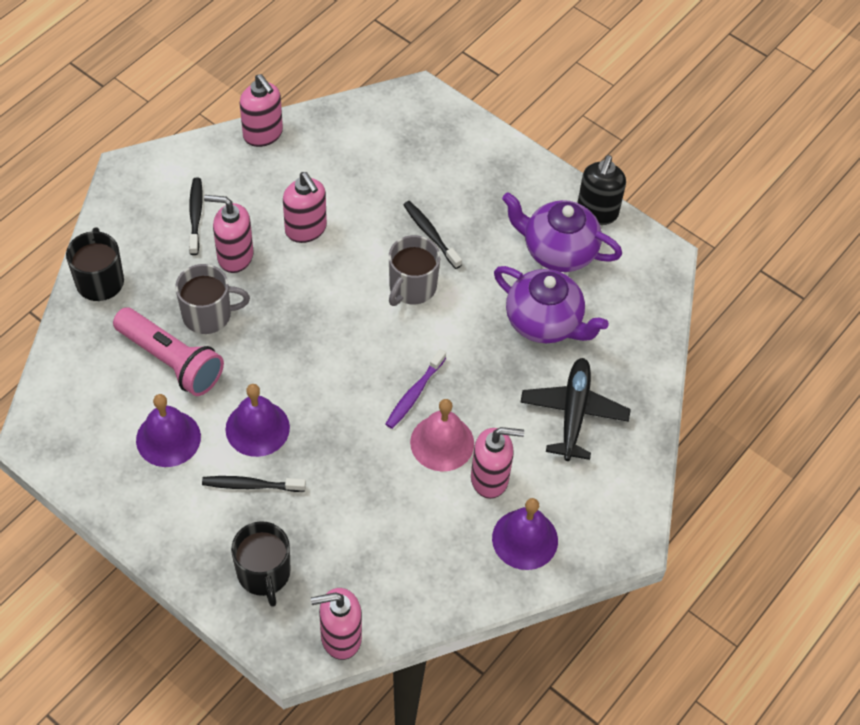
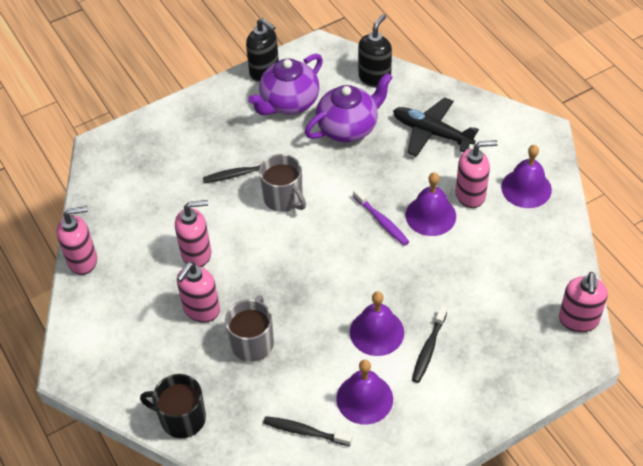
camera: 65 degrees left, 5 degrees down
(171, 361) = (288, 380): pink flashlight -> none
(195, 215) = (145, 329): black toothbrush -> black toothbrush (305, 431)
(264, 574) = (511, 358): black mug -> none
(442, 442) = (430, 215): pink bell -> purple bell
(490, 479) = (470, 195): pink soap dispenser -> pink soap dispenser turned 60 degrees clockwise
(638, 329) = (374, 78): none -> black soap dispenser

